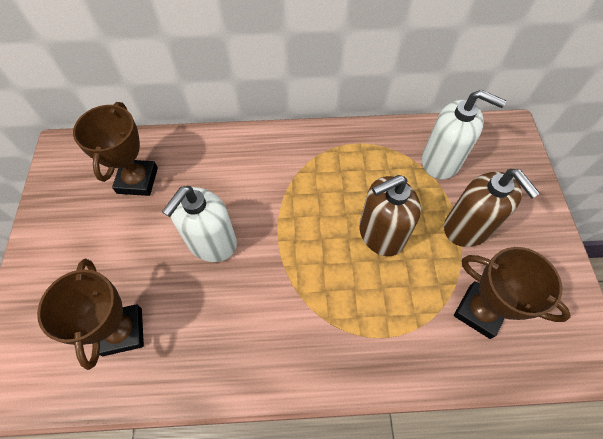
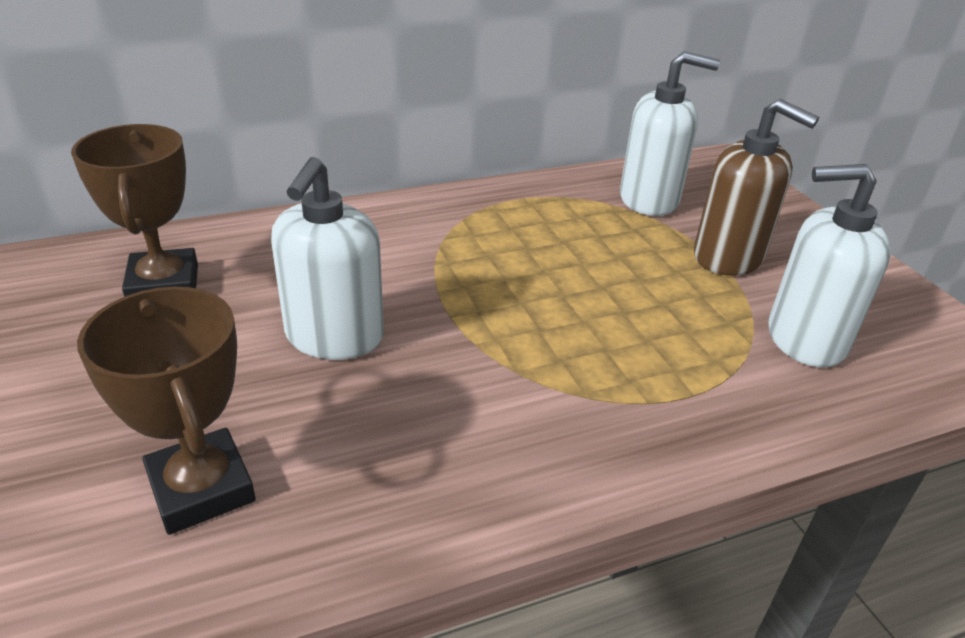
camera: 20 degrees left, 25 degrees down
(381, 234) = (610, 283): brown soap dispenser -> none
(479, 311) = (805, 339): brown trophy -> white soap dispenser

